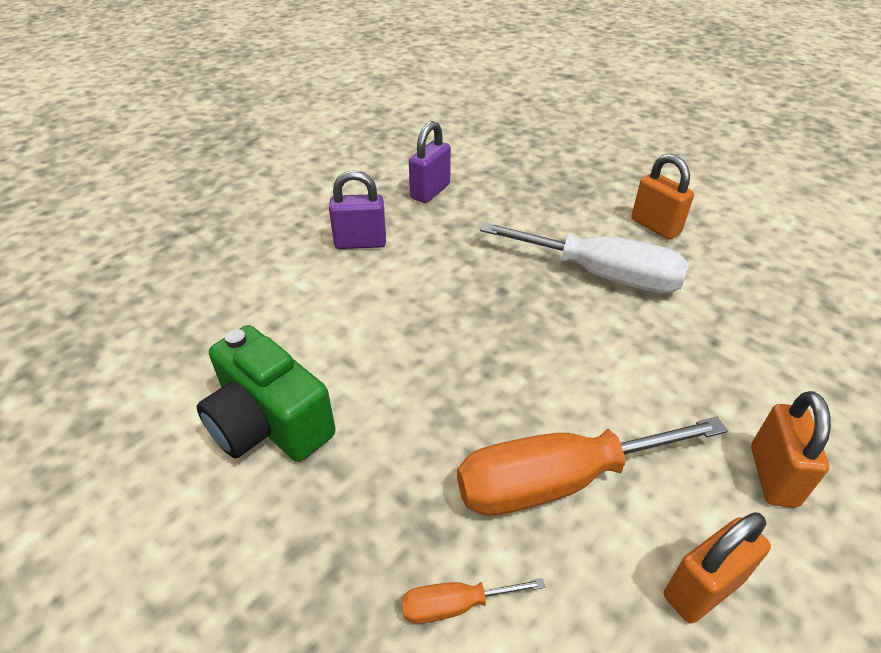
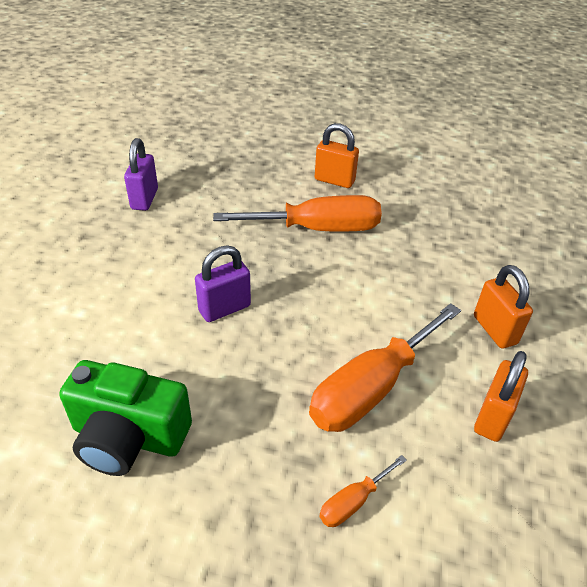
camera: 30 degrees left, 0 degrees up
(360, 243) = (110, 260): purple padlock -> purple padlock (224, 308)
(601, 275) = (318, 229): white screwdriver -> orange screwdriver

